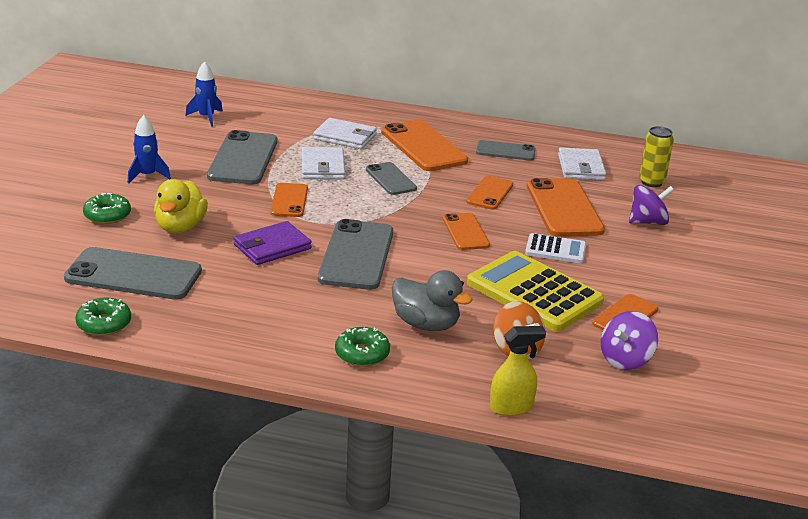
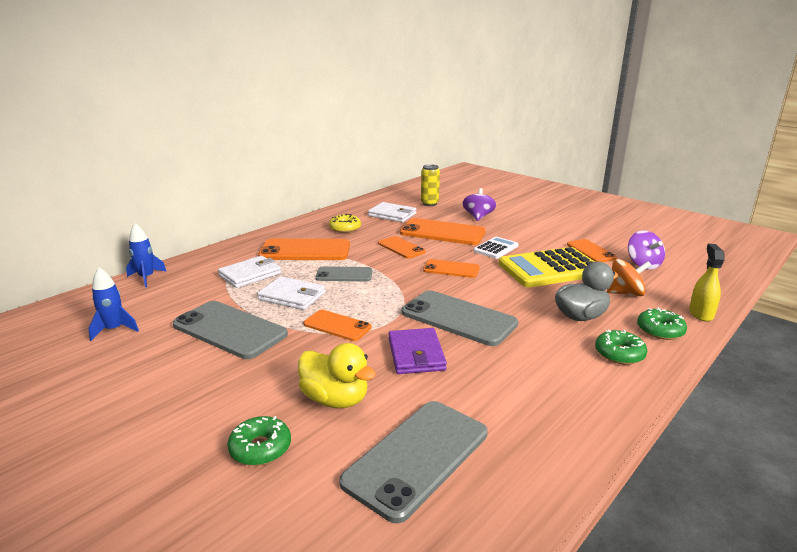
camera: 60 degrees left, 5 degrees down
(104, 324) = (519, 507): green donut -> green donut (660, 330)
(147, 176) = (196, 396): blue rocket -> blue rocket (146, 278)
(505, 151) = (345, 228): grey phone -> yellow donut

